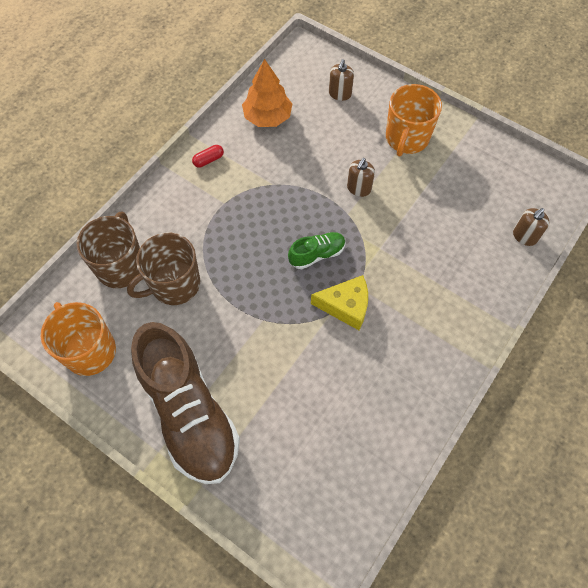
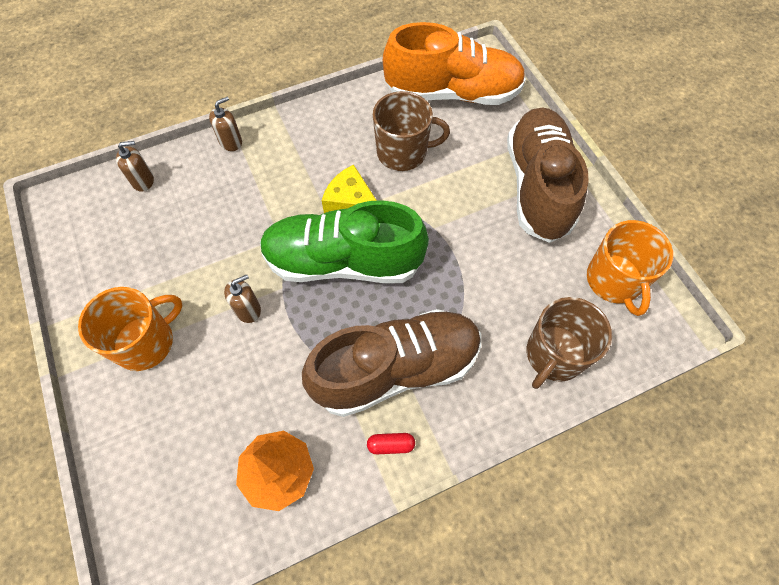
camera: 150 degrees left, 0 degrees up
(174, 284) = (504, 304): brown mug -> brown mug (403, 152)
(230, 202) = (396, 369): none -> brown shoe
(317, 254) = (343, 261): green shoe -> green shoe, size x2.29
(329, 487) = (452, 93): none -> orange shoe
(340, 94) = (163, 456): brown soap dispenser -> brown soap dispenser (230, 142)

